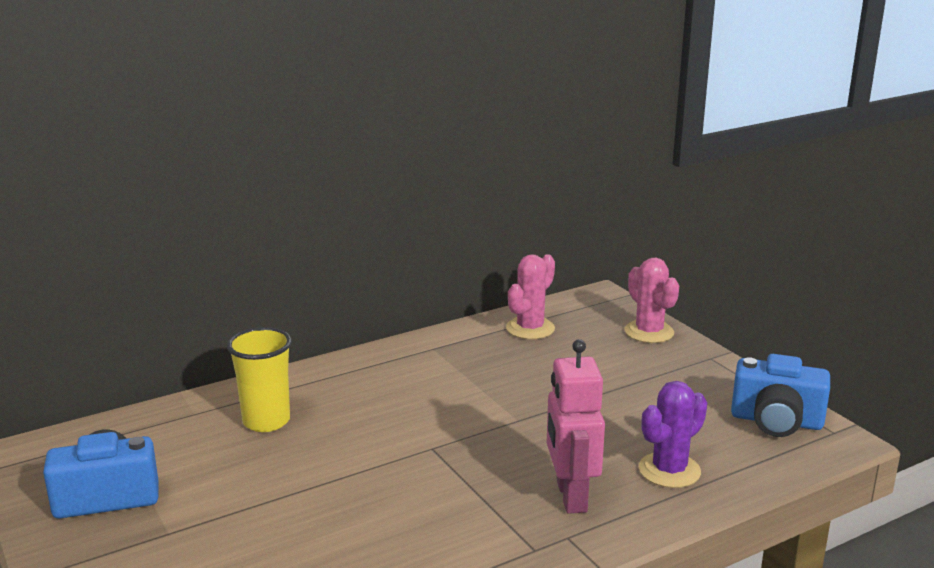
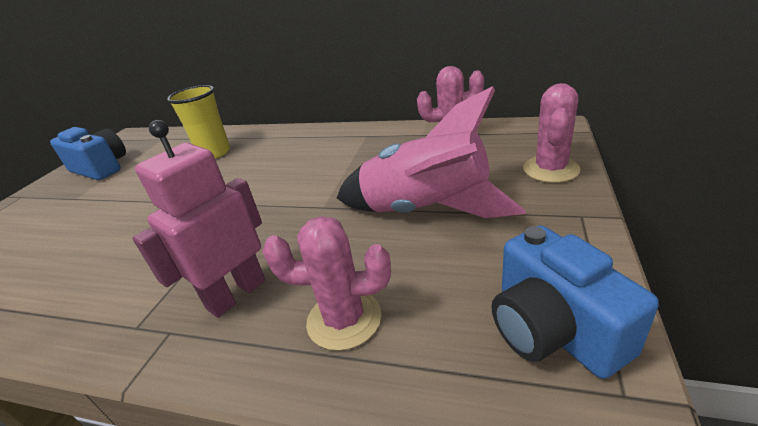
camera: 50 degrees right, 10 degrees up
(609, 391) = (426, 211): none -> pink rocket
(669, 470) = (344, 319): purple cactus -> pink cactus

